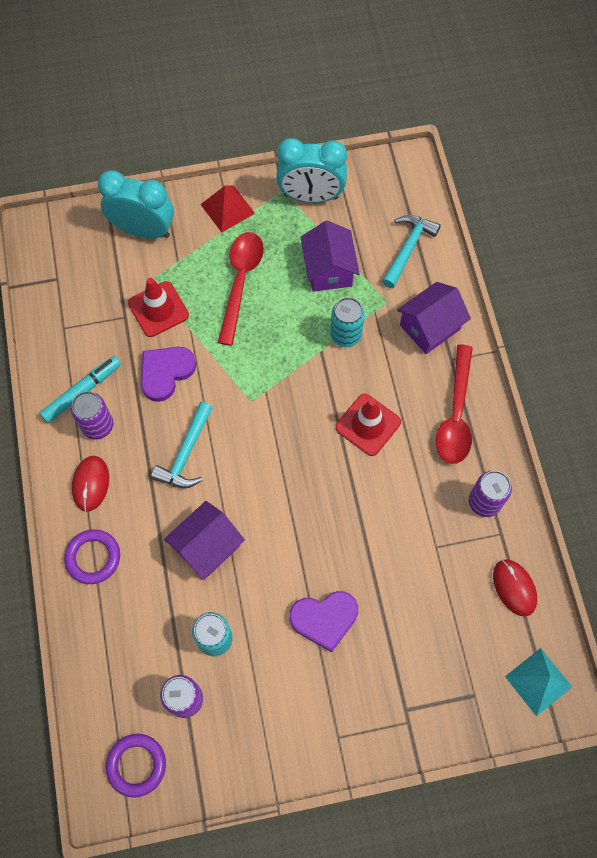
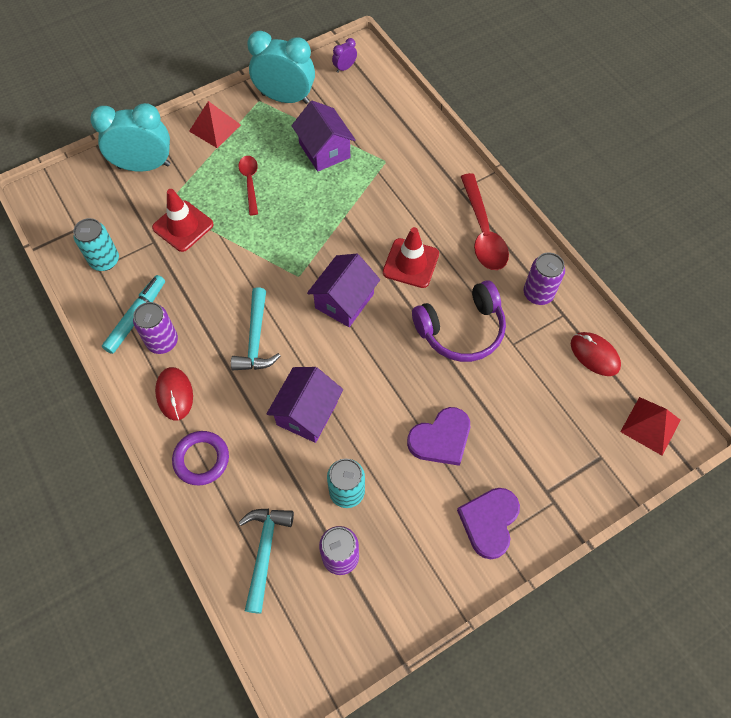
camera: 20 degrees left, 5 degrees down
(136, 765) = (317, 636): purple ring -> none
(165, 372) = (210, 276): purple heart -> purple heart (489, 522)
(240, 282) = (250, 182): red spoon -> red spoon, size x0.61
(311, 196) = (285, 98): turquoise clock -> turquoise clock turned 150 degrees counterclockwise
(345, 335) = (361, 197): turquoise can -> turquoise can (104, 260)
(386, 179) = (345, 68): none -> purple clock
(390, 514) = (461, 330): none -> purple headphones
(408, 249) = (386, 115): turquoise hammer -> turquoise hammer (264, 552)
(430, 327) = (431, 170): purple house -> purple house (344, 301)
(538, 681) = (650, 425): turquoise pyramid -> red pyramid

